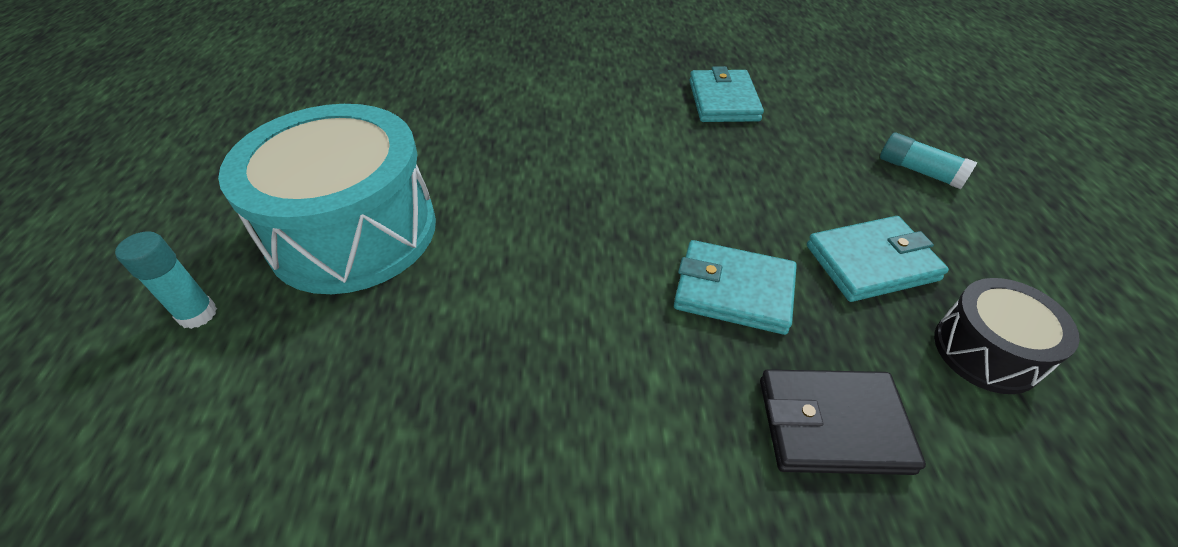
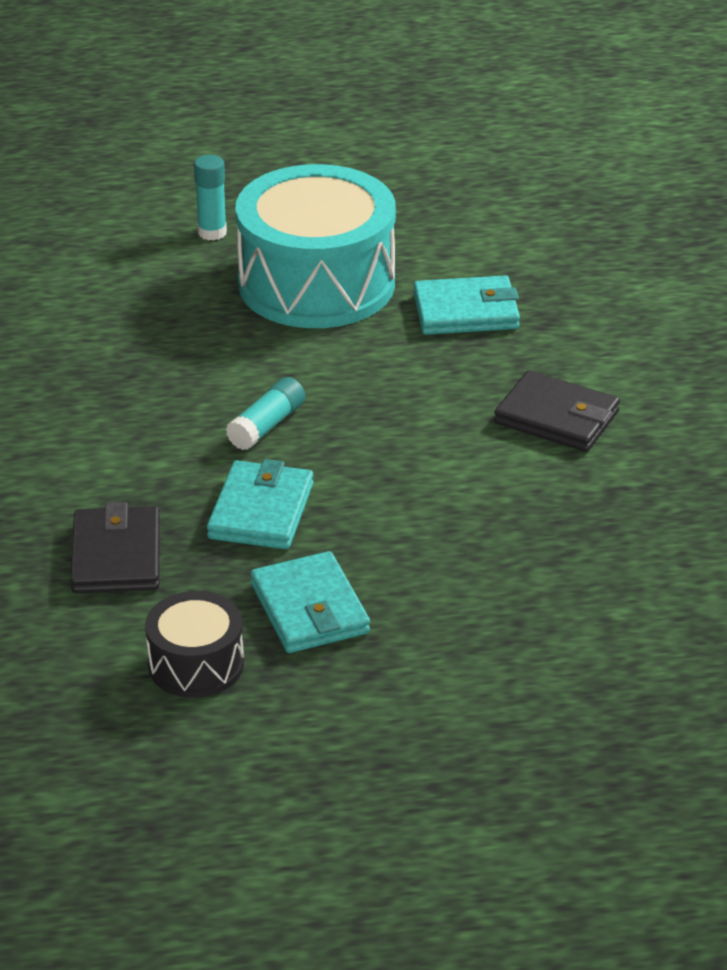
camera: 85 degrees right, 10 degrees down
(600, 113) = (556, 417): none -> black wallet
(723, 101) = (615, 521): turquoise wallet -> turquoise wallet (466, 311)
(919, 171) = (484, 678): turquoise glue stick -> turquoise glue stick (267, 426)

